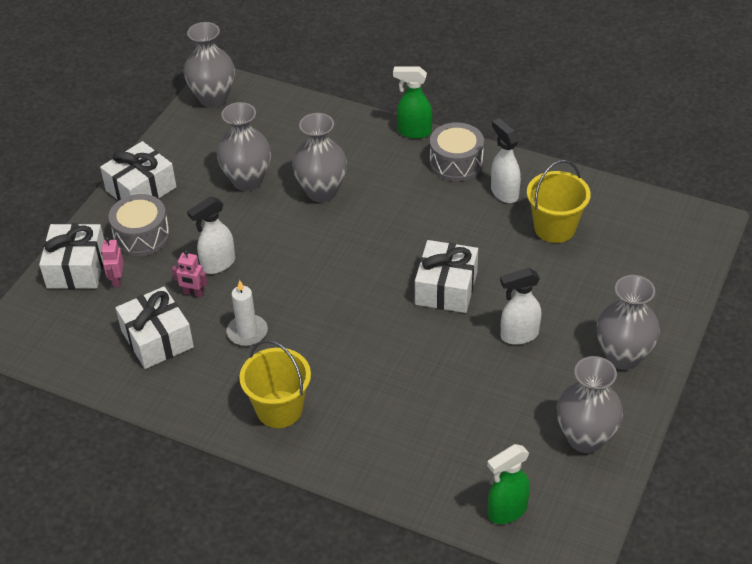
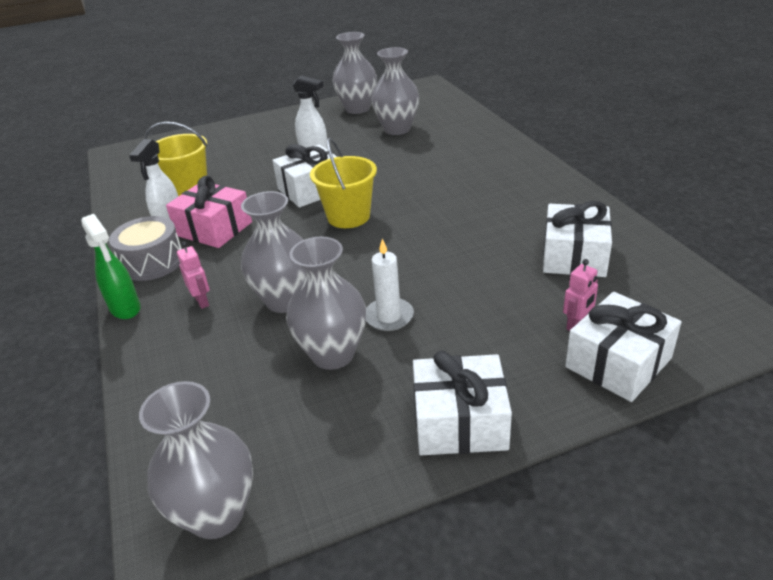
camera: 135 degrees left, 10 degrees down
(141, 236) = (510, 358): grey drum -> none
(193, 293) = (506, 275): pink robot -> pink robot (202, 301)
(217, 264) = (458, 287): white spray bottle -> none
(247, 332) = (489, 227): white candle -> white candle (389, 317)
(279, 409) = (515, 178): yellow bucket -> yellow bucket (348, 217)
(461, 208) = (214, 229): none -> pink gift
(506, 511) = (437, 103): green spray bottle -> none
(623, 356) = (281, 125): grey vase -> grey vase (397, 129)

